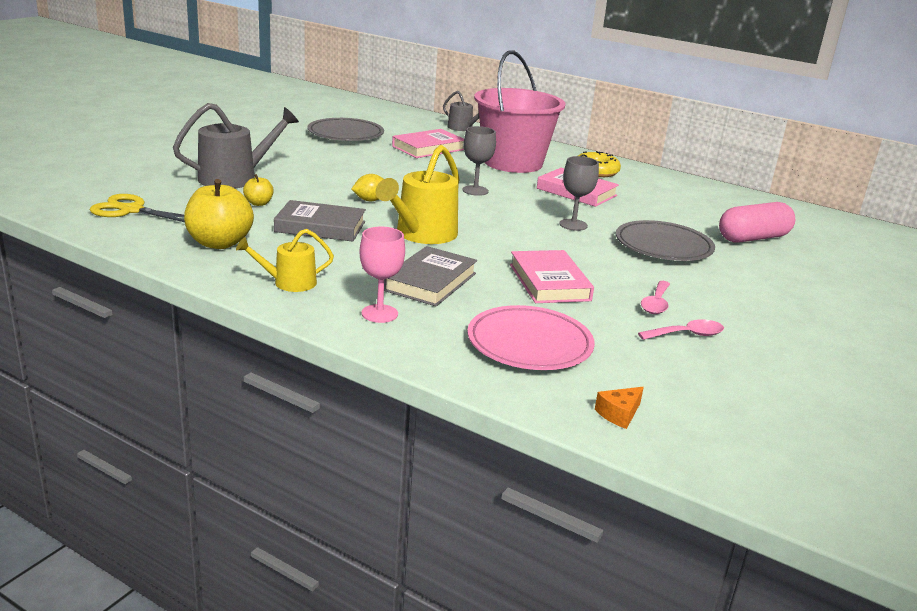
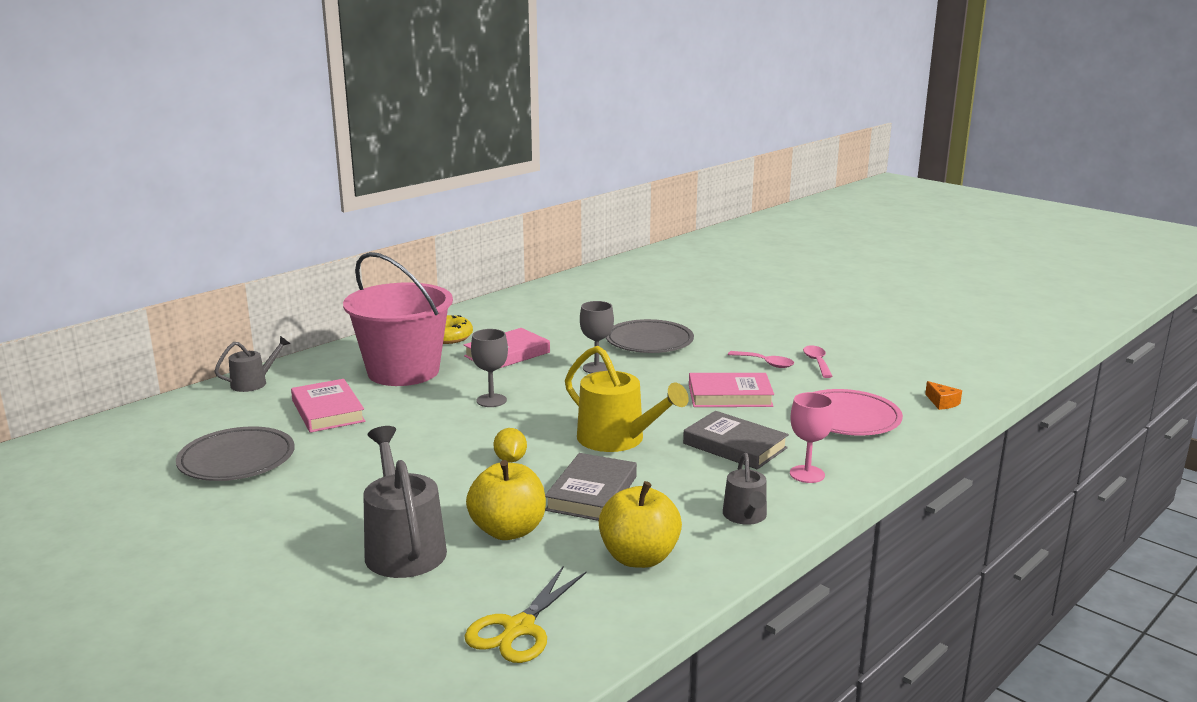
camera: 75 degrees left, 5 degrees down
(259, 203) = (508, 530): yellow apple -> yellow apple, size x2.00
(289, 283) = (745, 516): yellow watering can -> grey watering can
(753, 238) = (632, 308): pink capsule -> none

